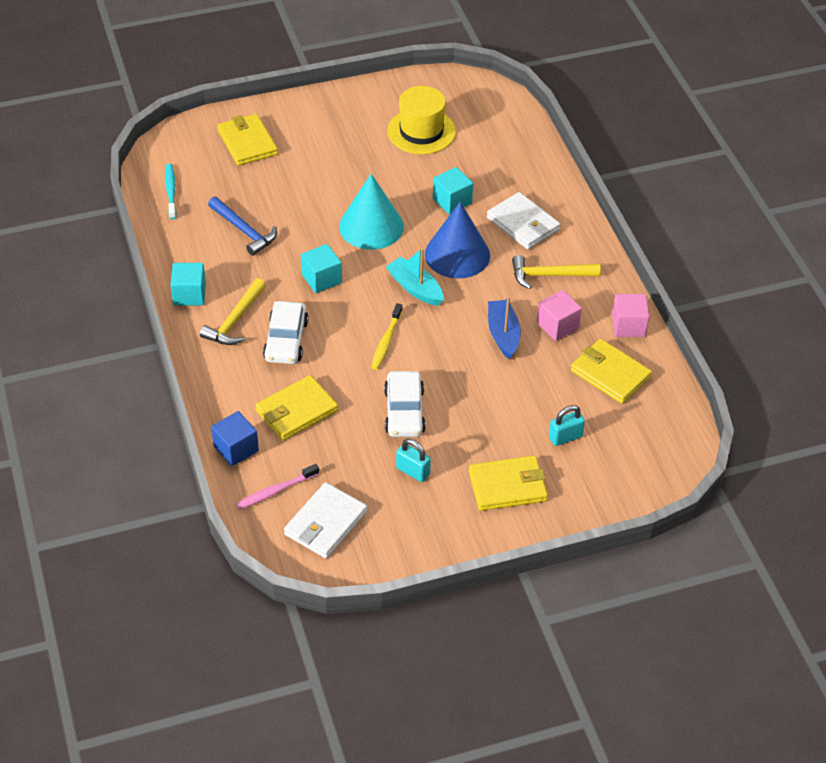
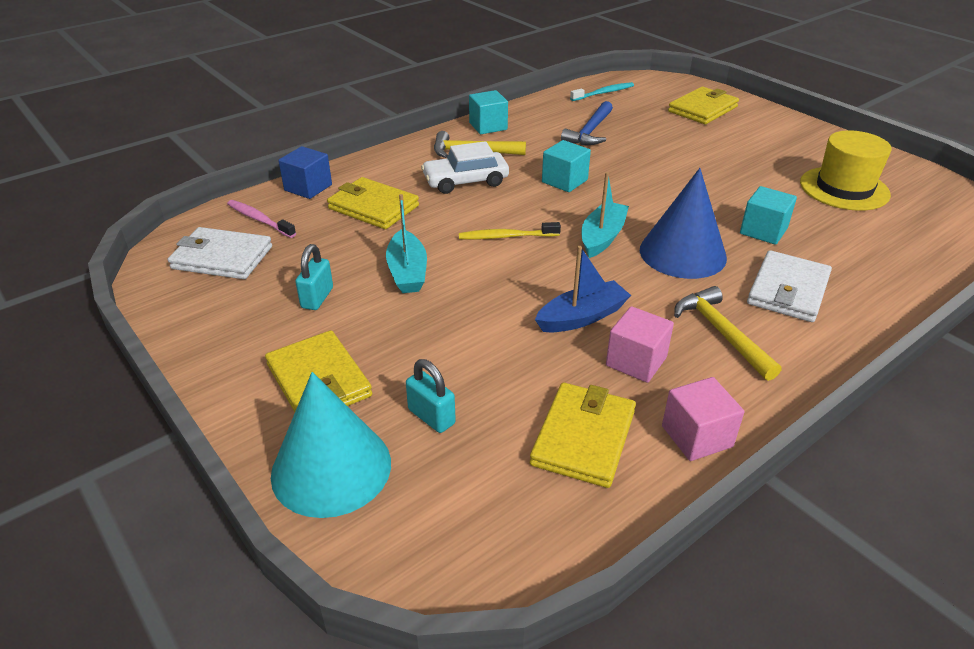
camera: 70 degrees right, 10 degrees down
(371, 226) = (666, 191): turquoise cone -> turquoise cone (331, 468)
(404, 411) = (407, 272): white car -> turquoise boat

